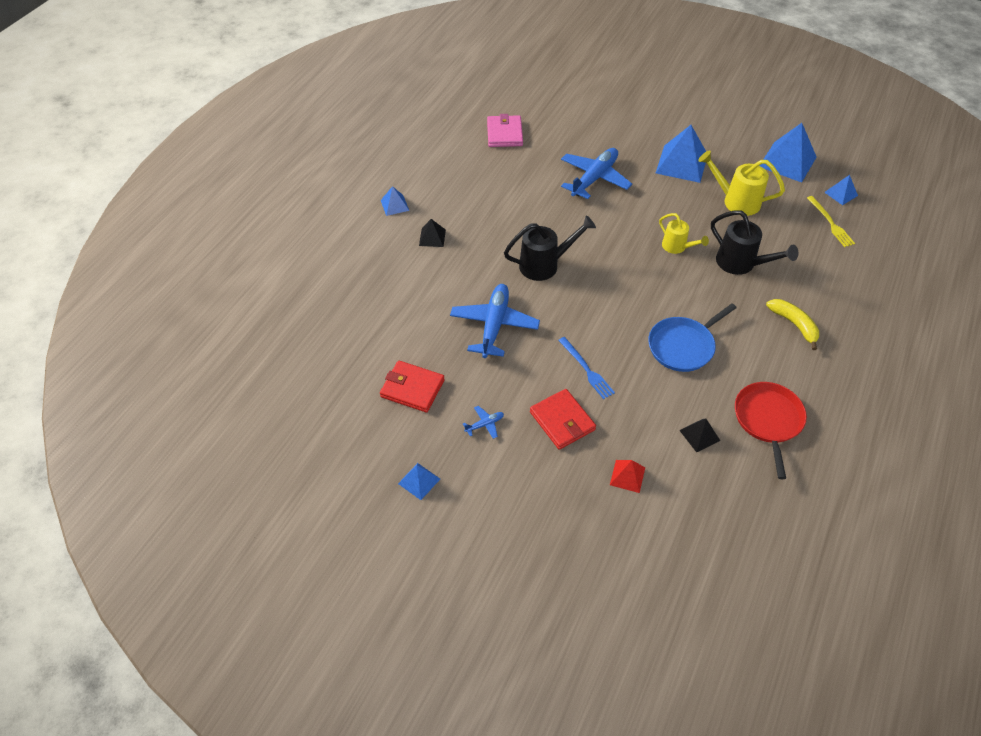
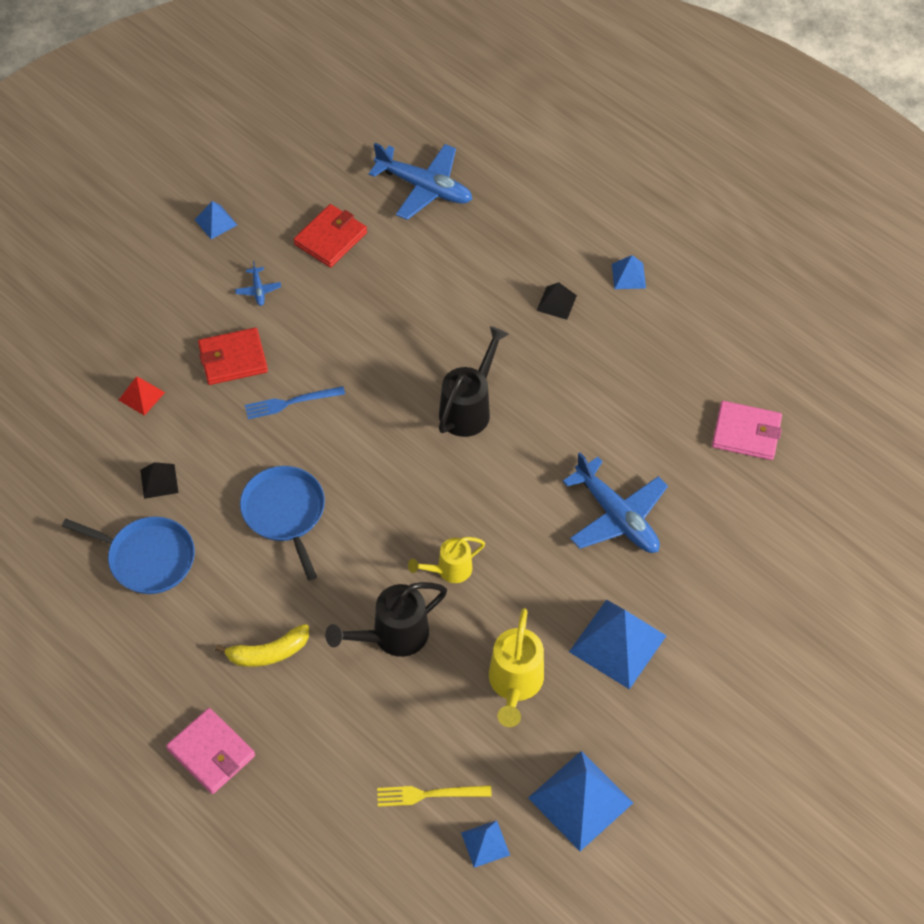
camera: 105 degrees right, 5 degrees up
(494, 325) = (390, 331): blue plane -> blue plane (424, 188)
(544, 265) = (469, 408): black watering can -> black watering can turned 150 degrees counterclockwise
(736, 201) = (514, 684): yellow watering can -> yellow watering can turned 150 degrees clockwise
(768, 420) = (147, 558): red pan -> blue pan
(882, 334) = (211, 753): none -> pink wallet

